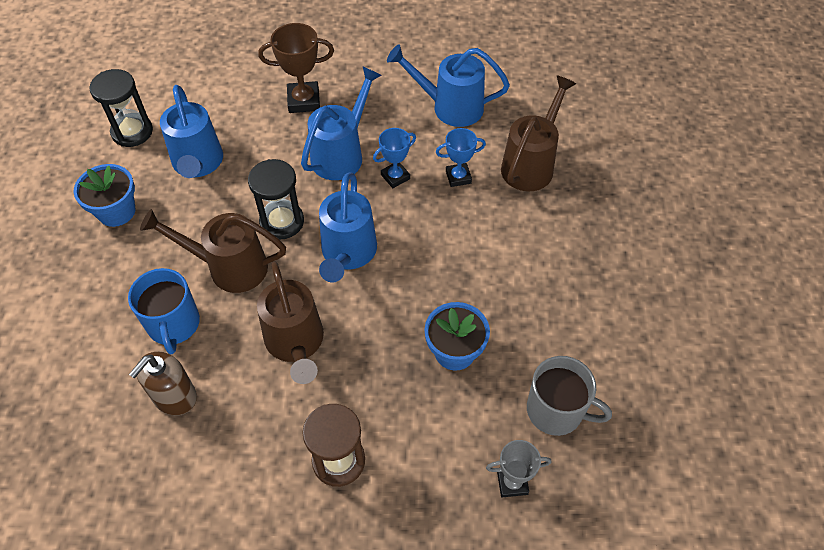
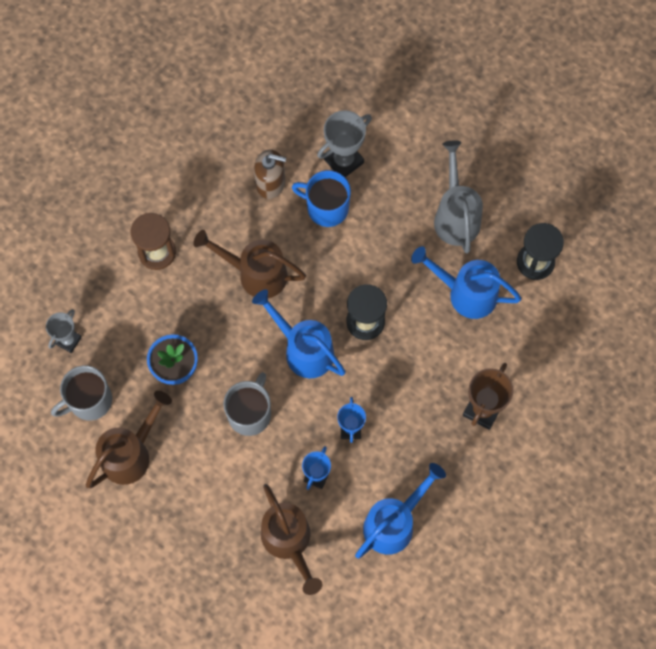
camera: 125 degrees right, 15 degrees up
(104, 341) = (343, 161): none -> grey trophy
(116, 211) = (456, 215): blue flower pot -> grey watering can
(174, 396) = (270, 183): brown soap dispenser -> brown soap dispenser turned 120 degrees clockwise
(229, 267) = (349, 265): brown watering can -> brown watering can (131, 453)
(342, 154) = (402, 404): blue watering can -> none
(445, 259) = (250, 413): none -> grey mug

